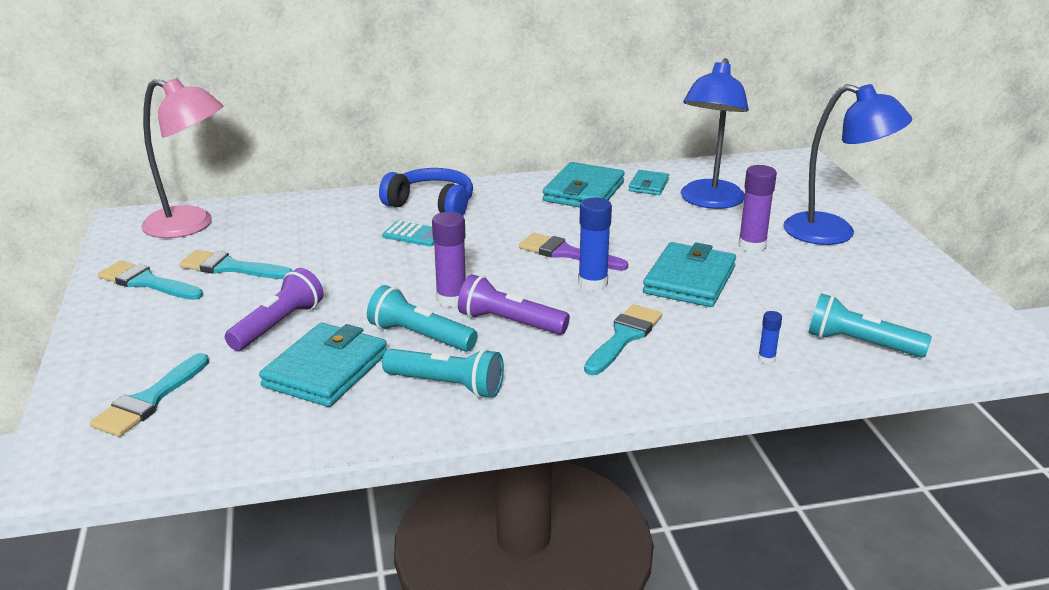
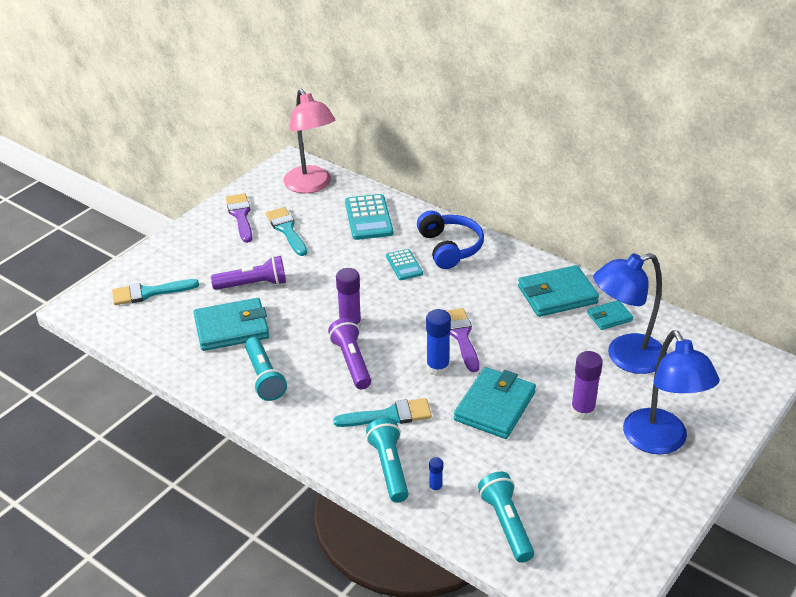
camera: 50 degrees right, 10 degrees up
(146, 282) = (240, 216): turquoise brush -> purple brush
(307, 220) = (368, 218): none -> turquoise calculator
(420, 336) = (299, 338): turquoise flashlight -> turquoise flashlight (389, 467)
(689, 280) = (495, 406): turquoise wallet -> turquoise wallet turned 45 degrees counterclockwise

